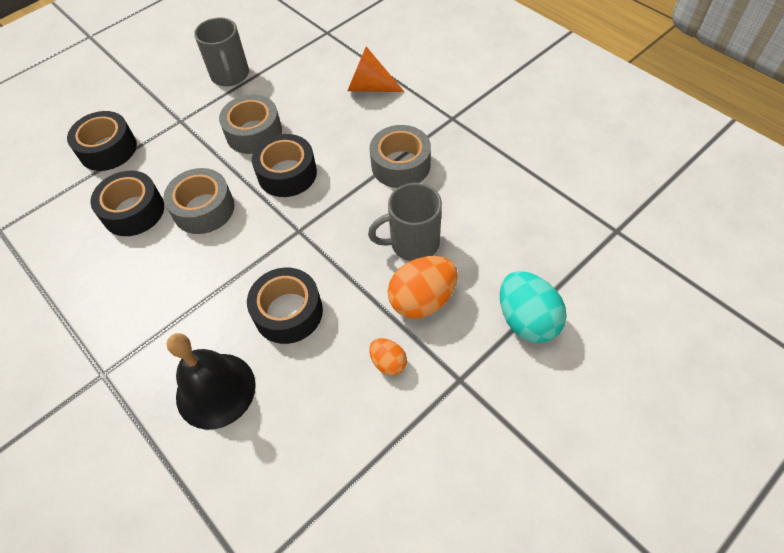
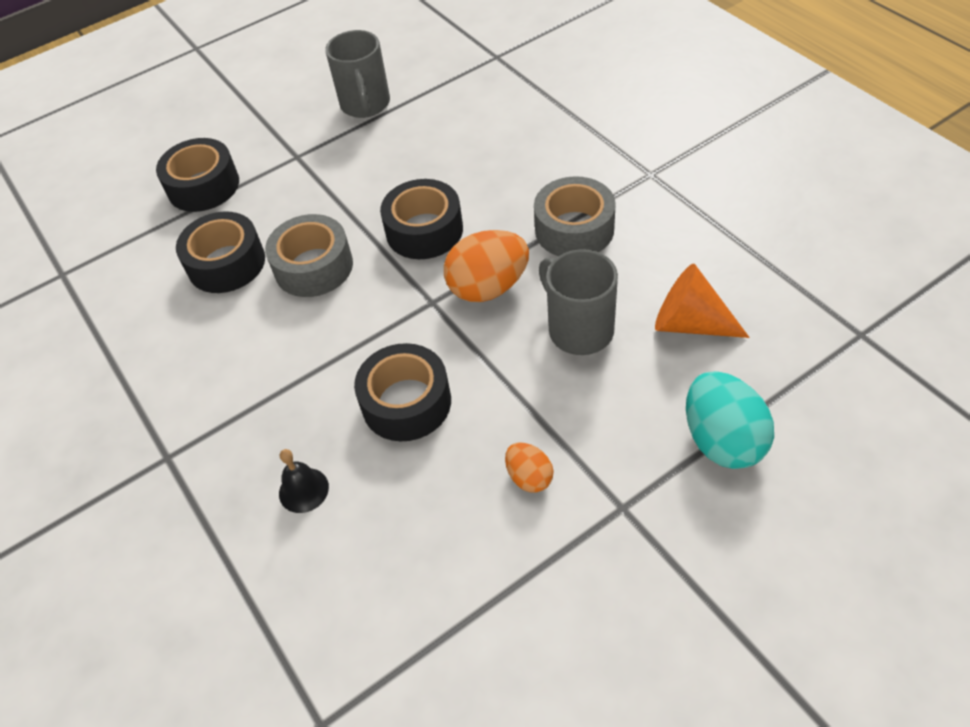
camera: 10 degrees right, 5 degrees down
(215, 390) = (303, 490): black bell -> black bell, size x0.49
(254, 133) = (387, 177): grey tape -> none
(369, 87) = (544, 128): orange cone -> orange cone (690, 323)
(413, 243) = (579, 329): grey mug -> grey mug turned 60 degrees clockwise
(422, 300) = (583, 402): orange egg -> orange egg (488, 287)

